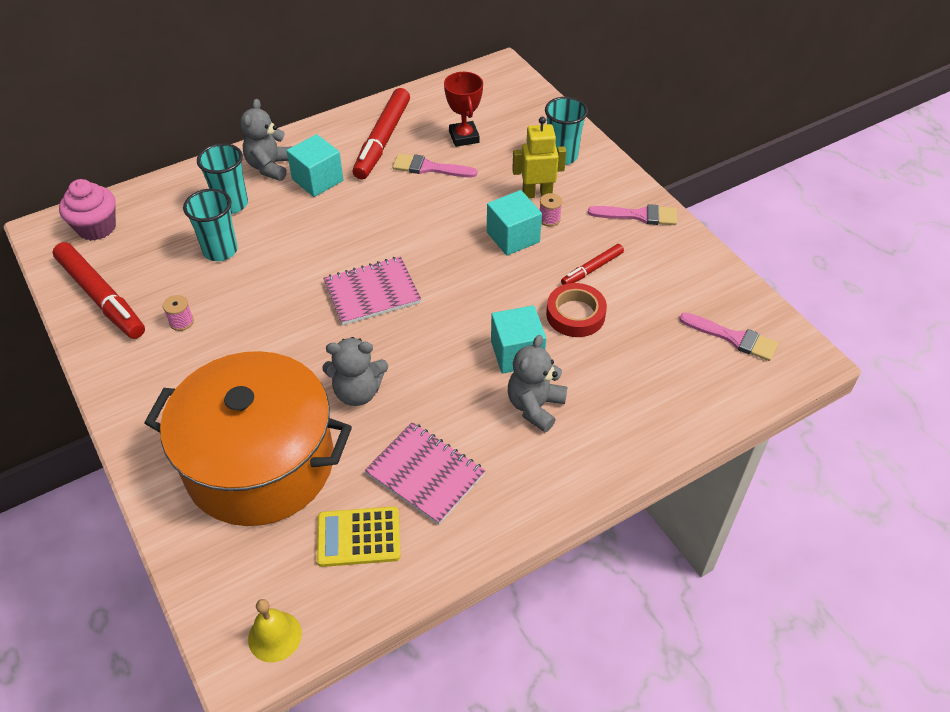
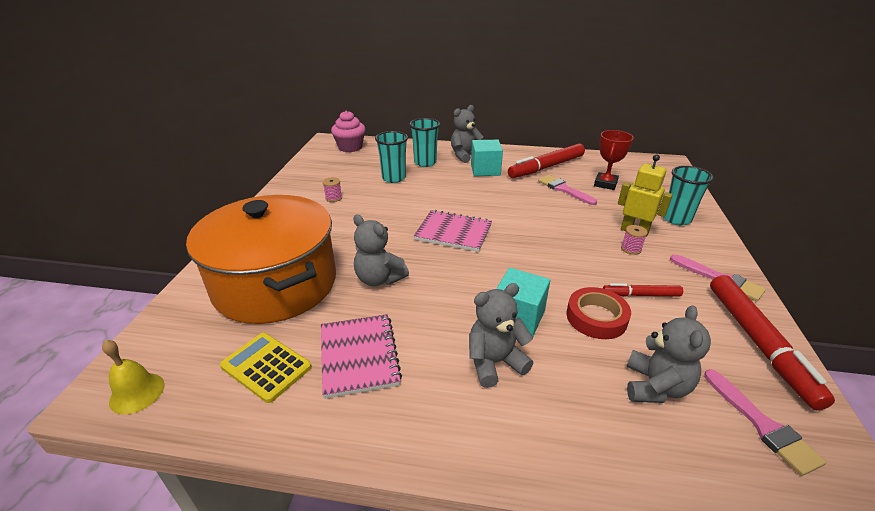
camera: 40 degrees right, 15 degrees down
(101, 297) = (313, 172): red marker -> red marker (758, 343)
(513, 237) = (589, 247): turquoise cube -> none
(656, 351) = (655, 387): none -> grey teddy bear

